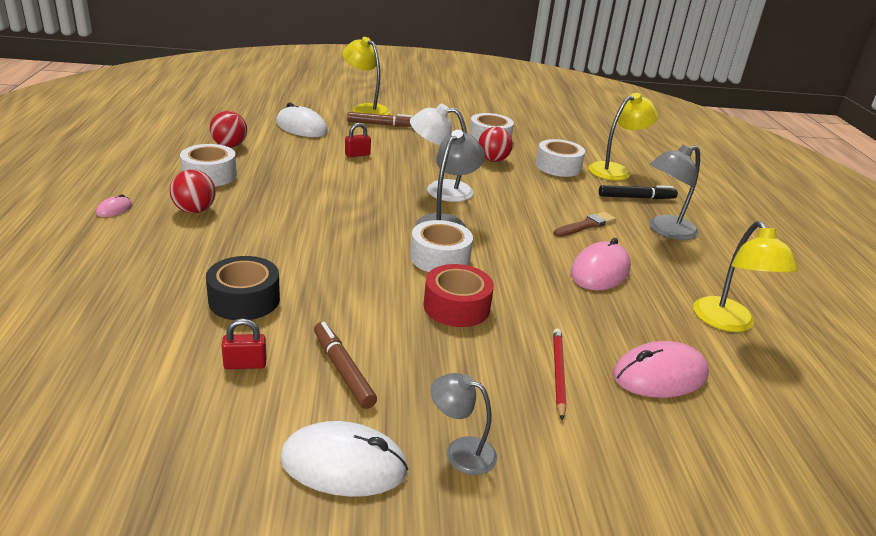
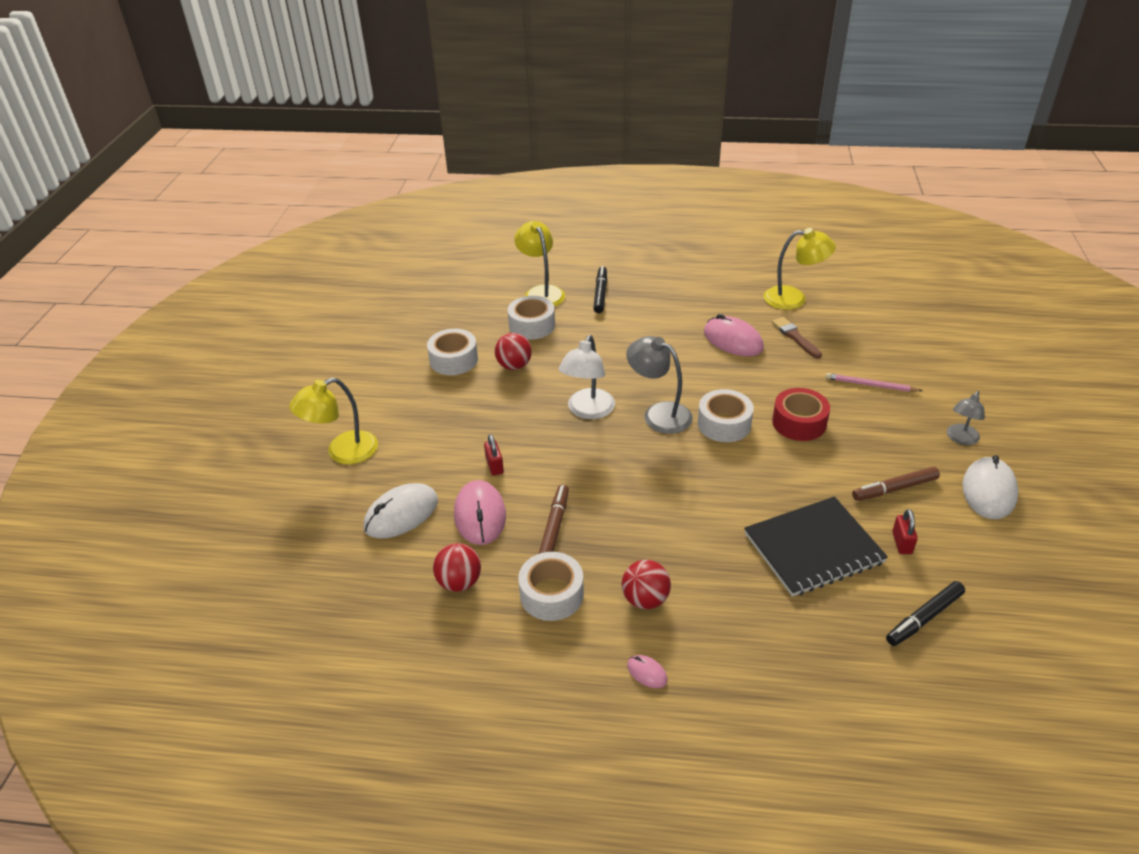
camera: 75 degrees left, 10 degrees up
(121, 366) = (924, 618): none -> black marker
(244, 300) = (813, 548): black tape -> black notebook
(381, 124) = (400, 441): brown marker -> brown marker (554, 527)
(558, 373) = (870, 385): red pencil -> pink pencil
(586, 225) = (656, 332): brown brush -> brown brush (795, 337)
(659, 375) = (861, 342): pink mouse -> pink mouse (480, 515)
(665, 230) = (662, 293): grey lamp -> none

